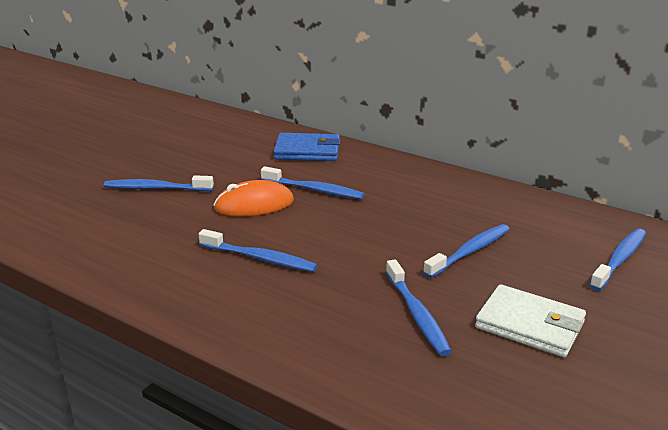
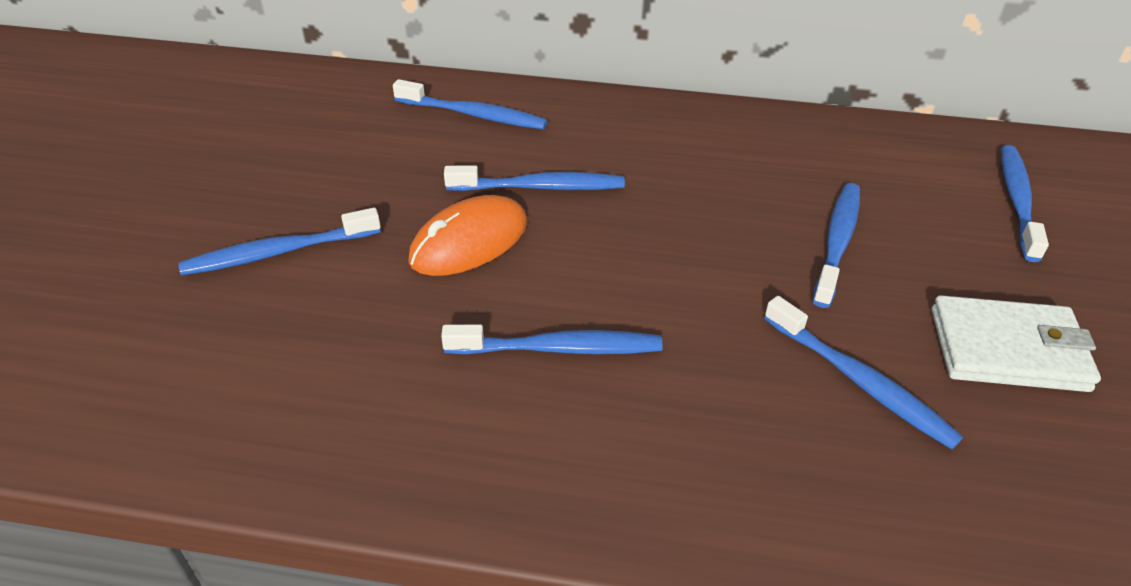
camera: 25 degrees left, 15 degrees up
(307, 151) = (474, 114): blue wallet -> blue toothbrush

